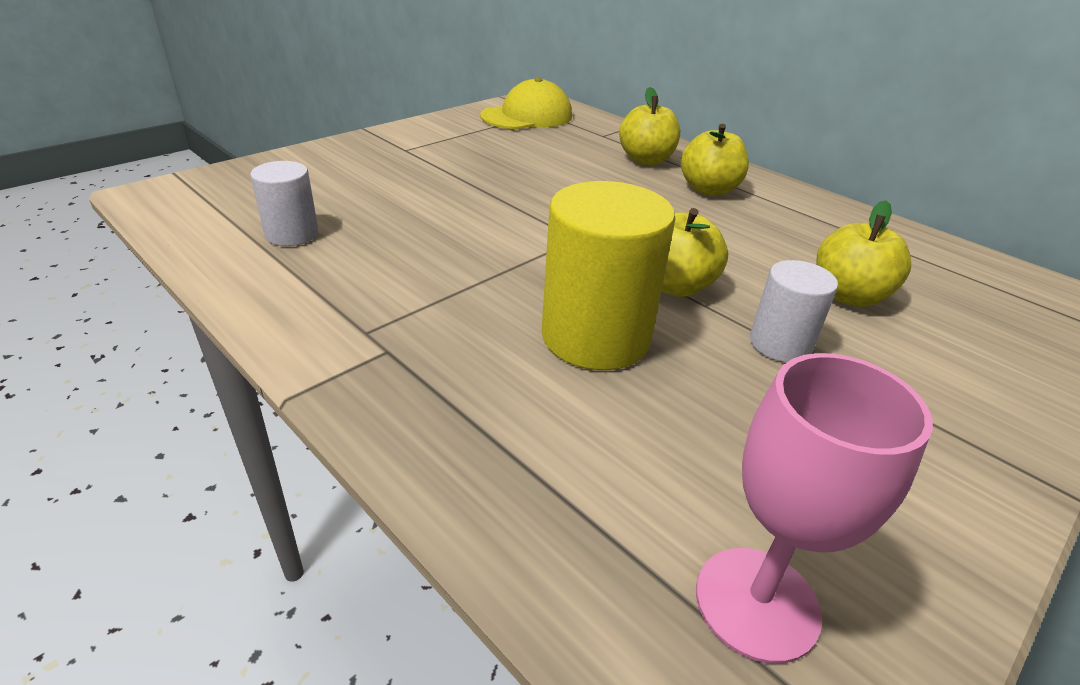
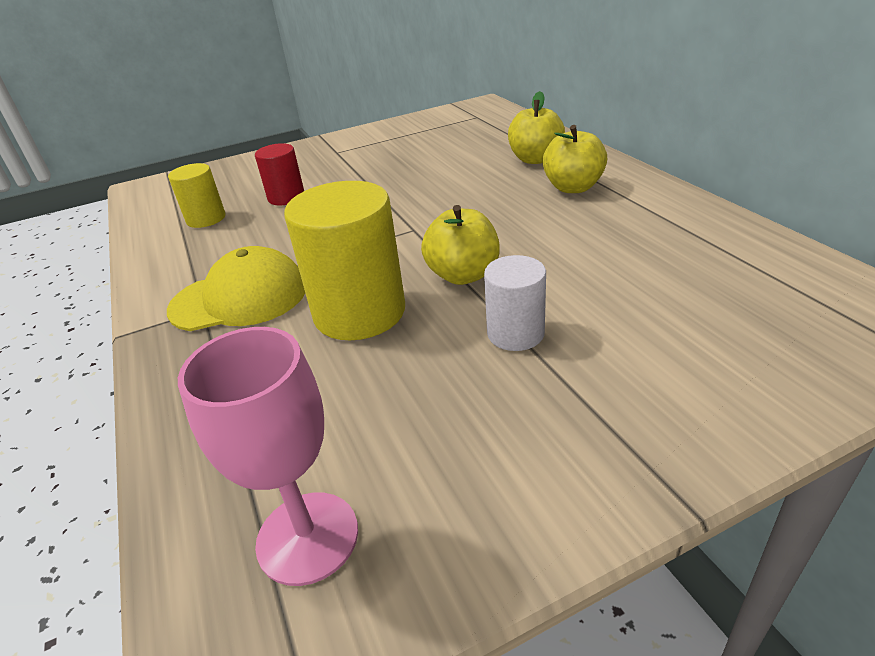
camera: 25 degrees right, 0 degrees up
(292, 234) = (206, 219): white cylinder -> yellow cylinder
(385, 204) = (286, 197): none -> red cylinder
(527, 116) = (459, 120): yellow cap -> yellow cap (240, 298)
(848, 296) = (626, 294): yellow apple -> none

